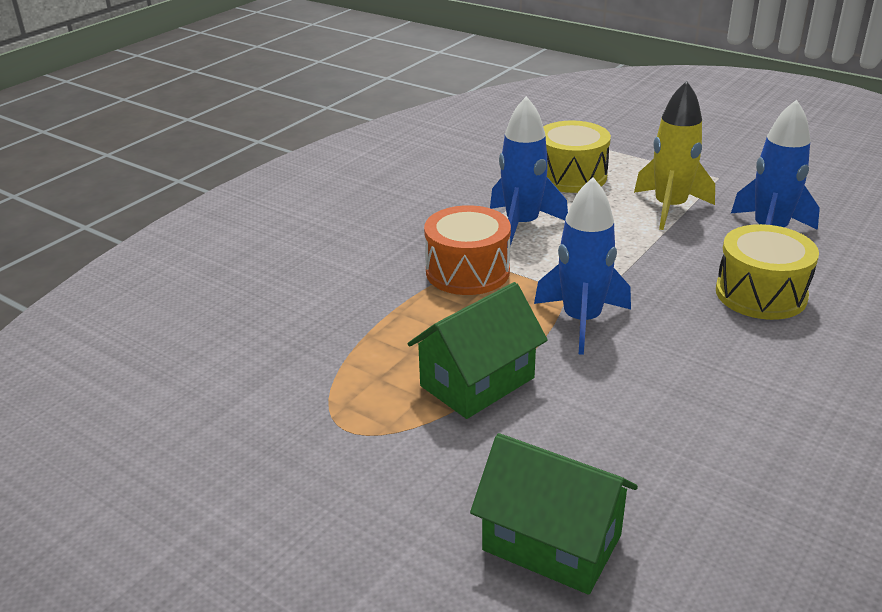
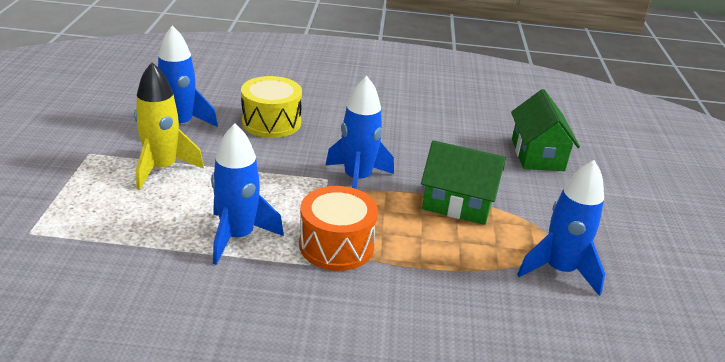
camera: 125 degrees left, 0 degrees up
(296, 406) = (559, 270): none -> blue rocket
(571, 176) = (117, 231): yellow drum -> none

